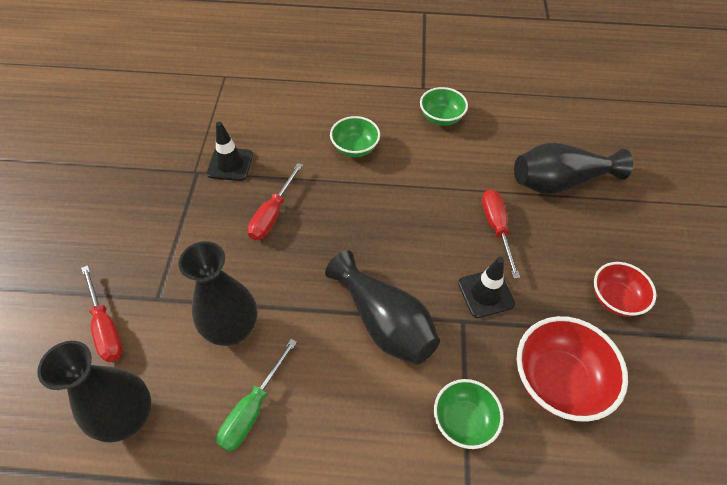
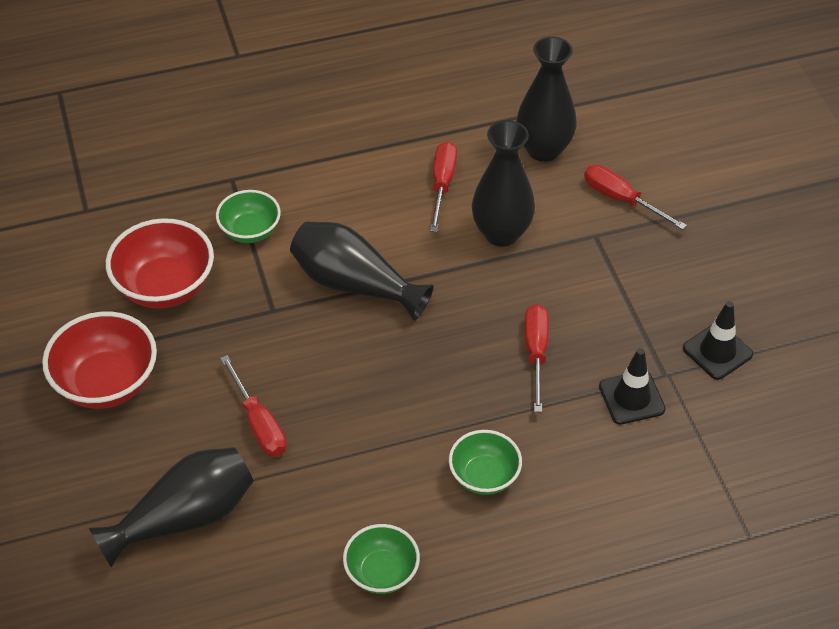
camera: 160 degrees right, 5 degrees down
(252, 409) = (442, 184): green screwdriver -> red screwdriver
(486, 293) = (254, 344): black traffic cone -> black traffic cone (717, 351)
(615, 299) = (107, 383): red bowl -> red bowl, size x1.60

